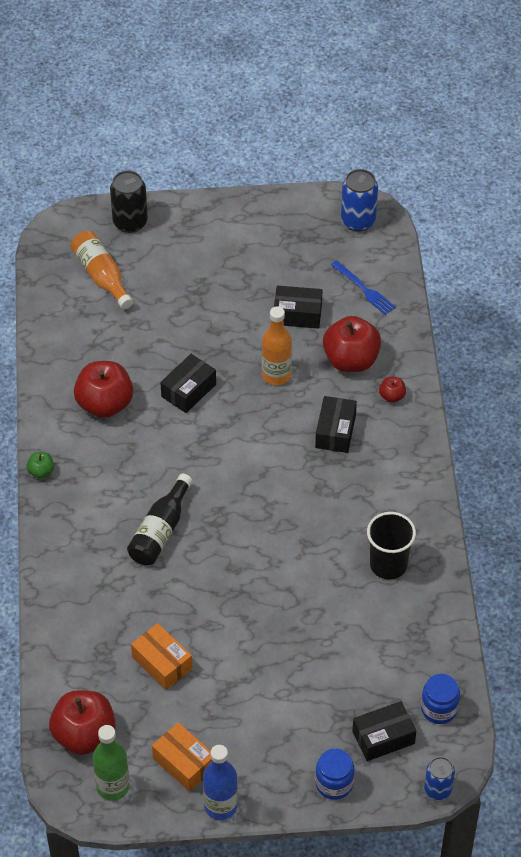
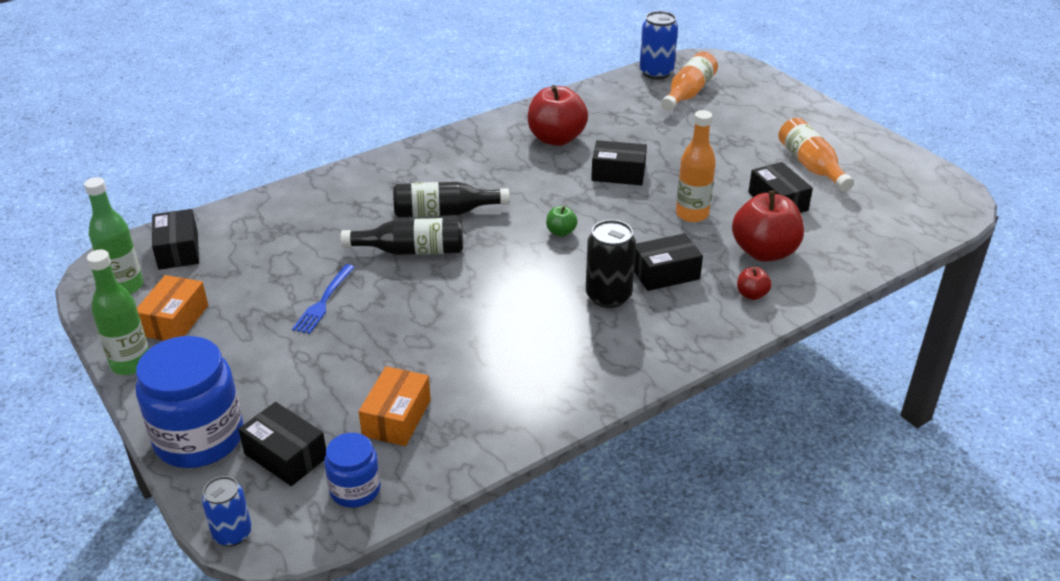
camera: 60 degrees right, 15 degrees down
(41, 472) = (454, 134): green apple -> green apple (561, 232)
(84, 735) = (178, 250): red apple -> black box
(130, 222) = (761, 87): black can -> black can (608, 296)
(162, 663) = (290, 266): orange box -> orange box (397, 418)
(198, 574) = (411, 251): none -> black bottle
(220, 806) = (131, 363): blue bottle -> green bottle
(267, 265) = (811, 166): none -> orange bottle
(334, 783) = (199, 438): blue jar -> blue jar, size x1.83
(358, 221) = (935, 197): blue can -> blue can (656, 73)
(365, 290) = (860, 230): blue fork -> blue fork (323, 302)
(388, 565) = (529, 372): black cup -> none

